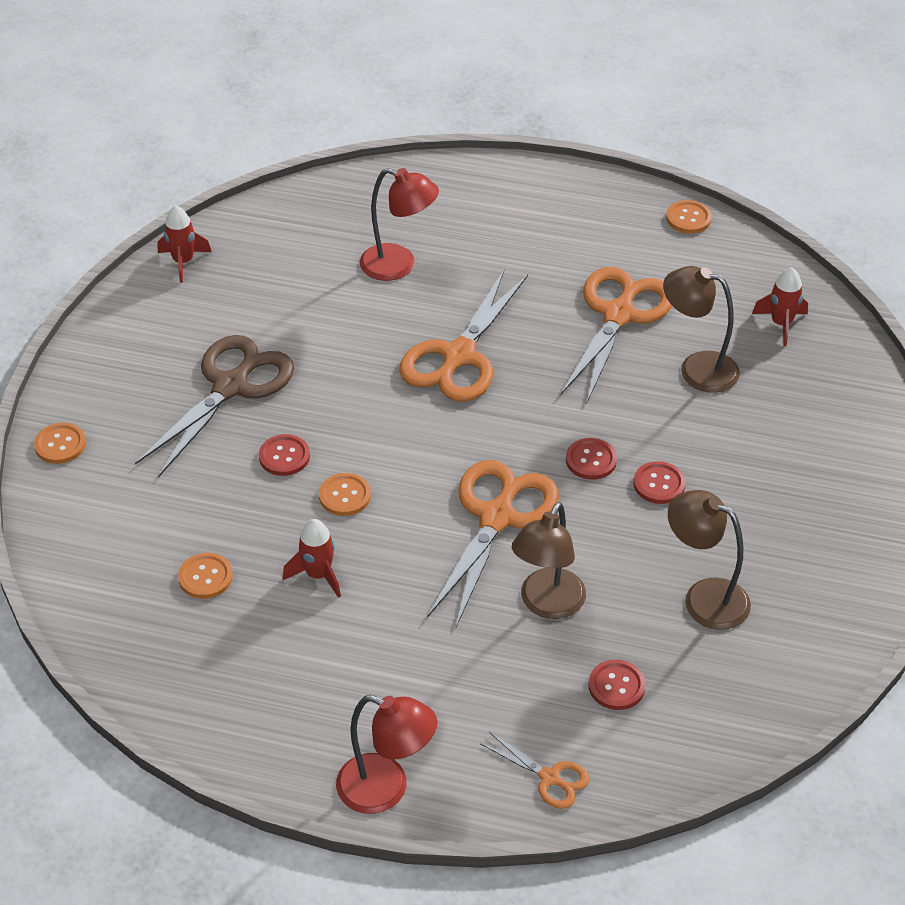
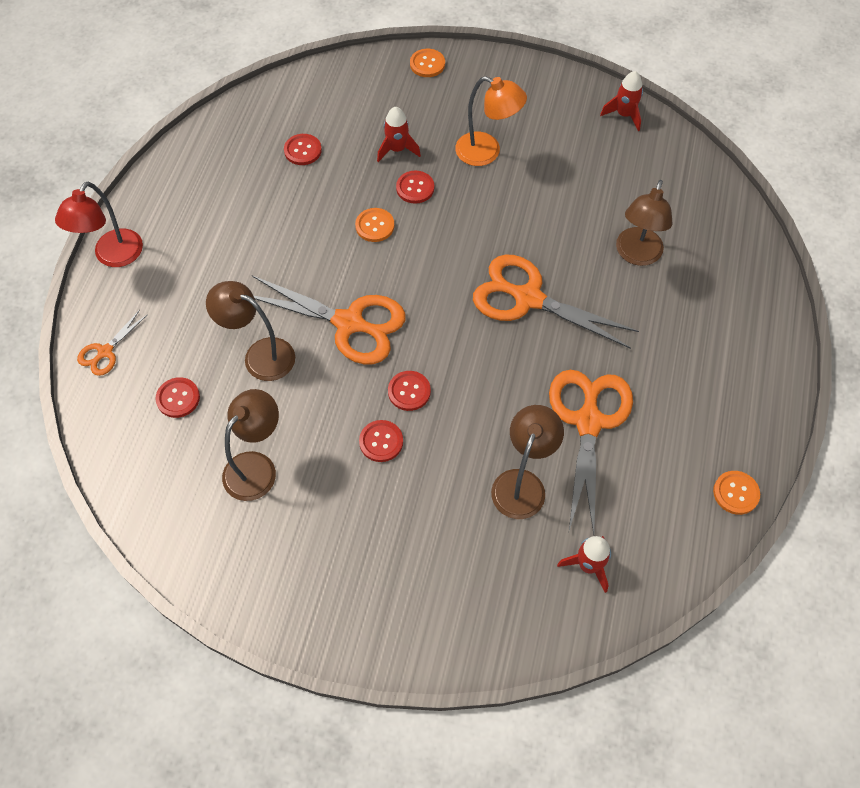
camera: 90 degrees right, 15 degrees up
(205, 577) = (303, 150): orange button -> red button
(230, 387) = (487, 152): brown scissors -> orange lamp
(318, 574) = (300, 213): red rocket -> red rocket (397, 149)
(399, 265) = (636, 255): red lamp -> brown lamp
(618, 315) = (588, 422): orange scissors -> orange scissors turned 105 degrees counterclockwise

